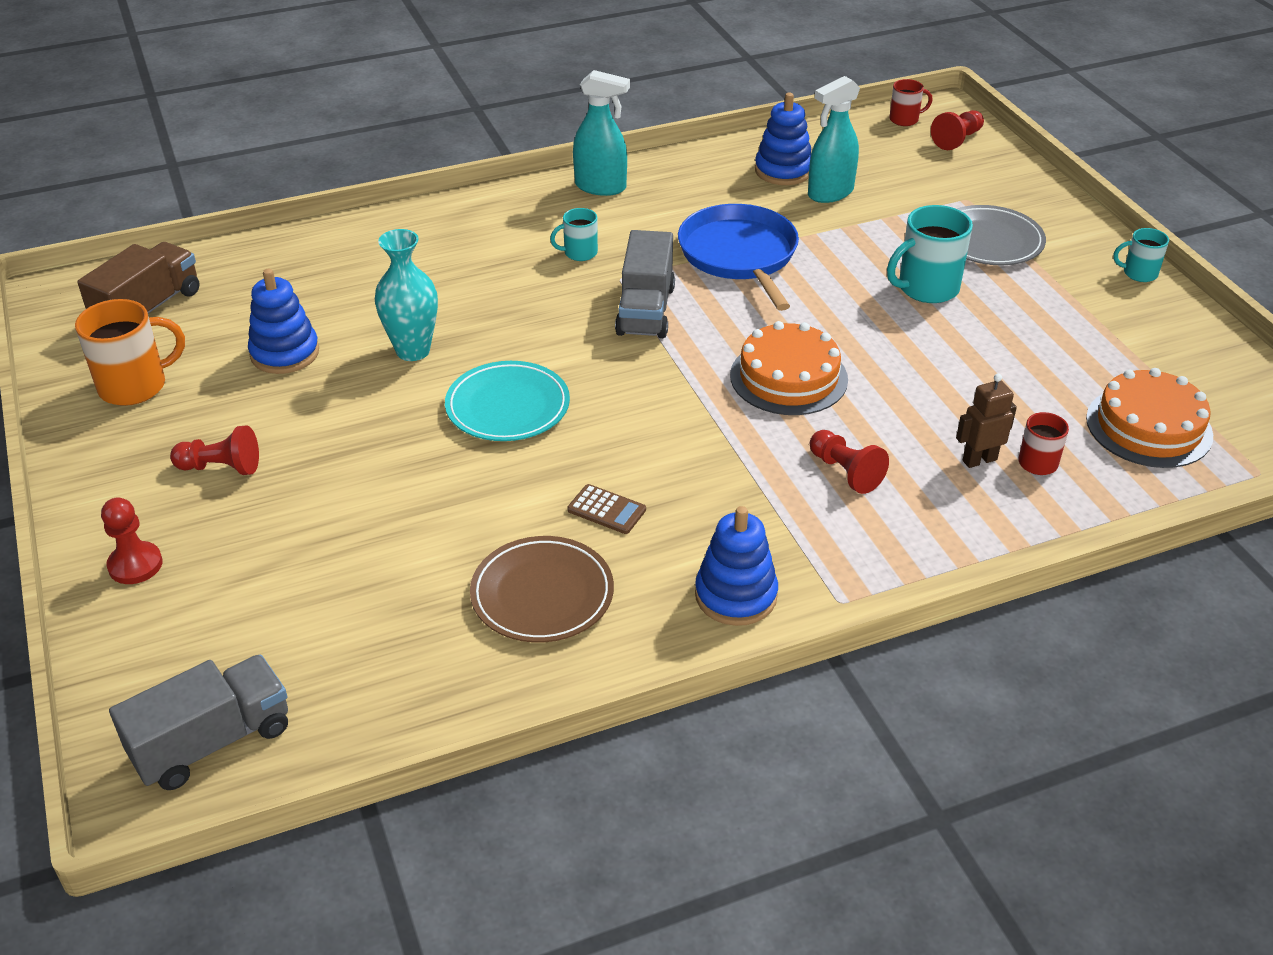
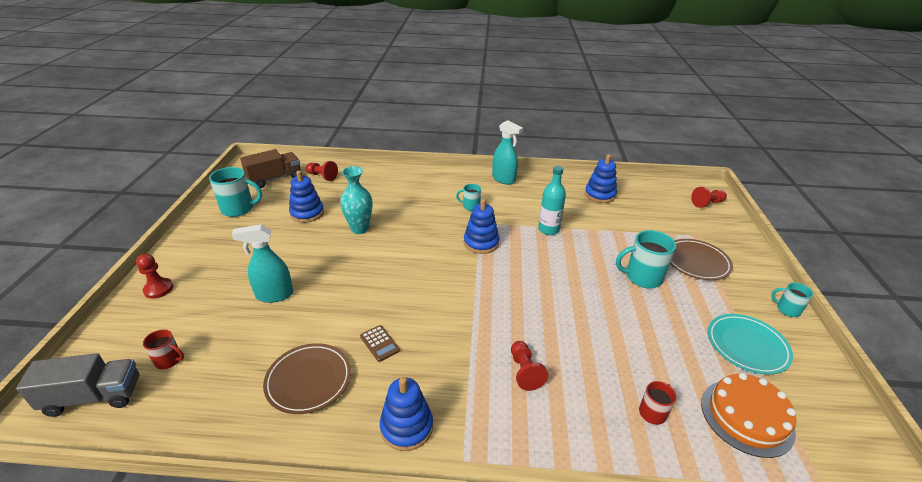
camera: 25 degrees right, 5 degrees down
(135, 386) = (238, 209): orange mug -> turquoise mug
(221, 467) = (234, 256): red pawn -> red pawn (322, 176)
(508, 406) = (378, 270): turquoise plate -> turquoise plate (747, 346)
(645, 310) = (481, 243): grey truck -> blue stacking toy
(739, 255) = (548, 229): blue pan -> turquoise bottle
(788, 377) = (530, 302): orange cake -> none
(830, 193) = (618, 212): turquoise spray bottle -> turquoise spray bottle (274, 295)
(905, 119) = (682, 186): red mug -> red mug (169, 360)
(979, 460) = (613, 396): brown robot -> none
(989, 241) = (696, 262): grey plate -> brown plate

